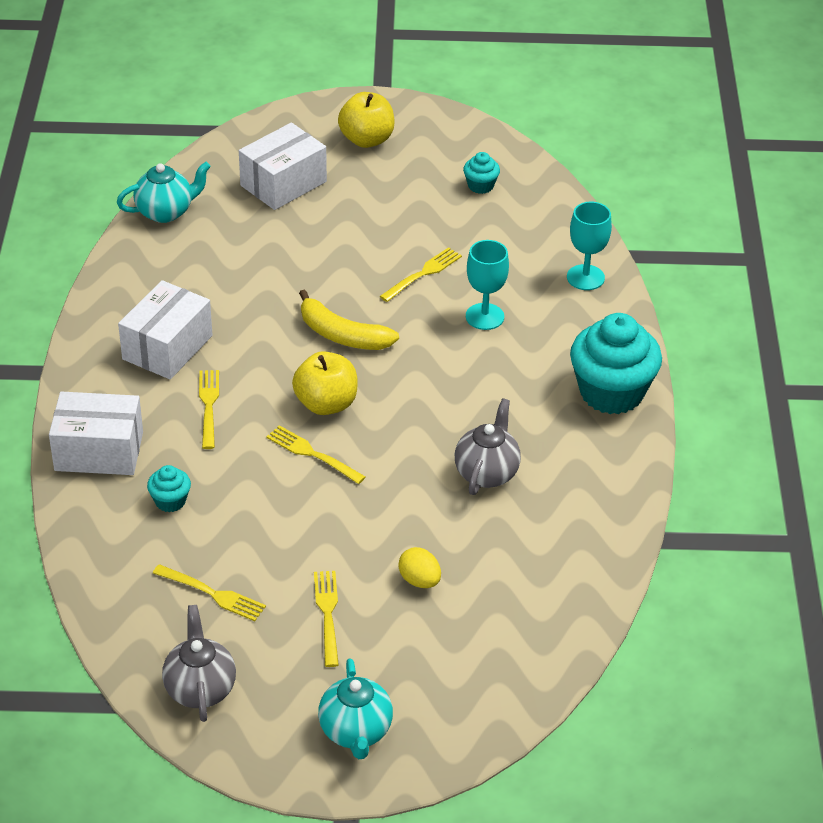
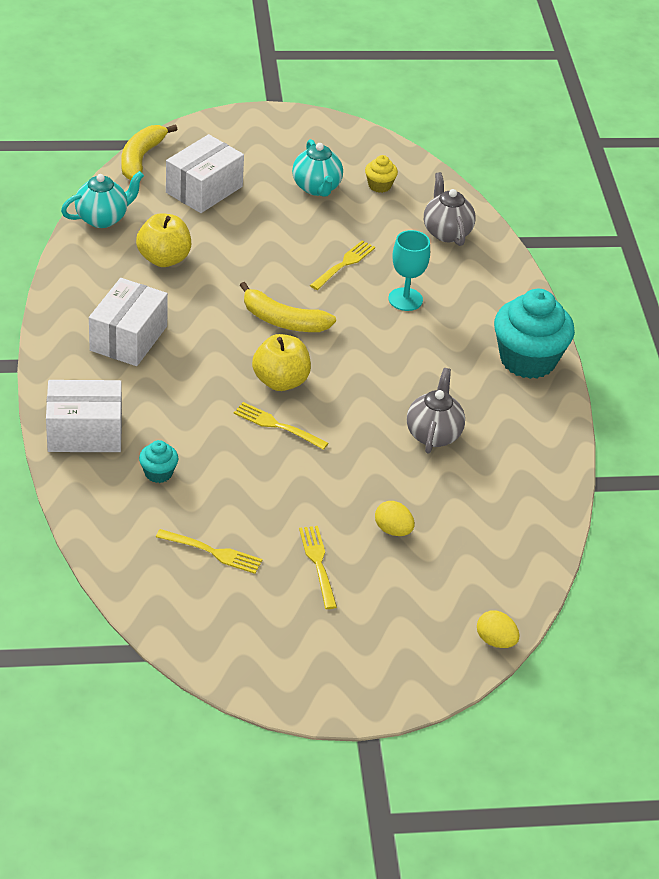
camera: 10 degrees left, 0 degrees up
(200, 689) = (218, 635): grey teapot -> grey teapot (446, 232)
(209, 406) = (176, 388): yellow fork -> none
(220, 146) = (141, 158): none -> yellow banana
(355, 732) = (363, 663): turquoise teapot -> turquoise teapot (316, 188)
(366, 139) = (271, 148): yellow apple -> yellow apple (164, 259)
(480, 185) = (379, 185): turquoise cupcake -> yellow cupcake
(512, 715) = (495, 641): none -> yellow egg
(585, 277) = (486, 262): turquoise goblet -> none

